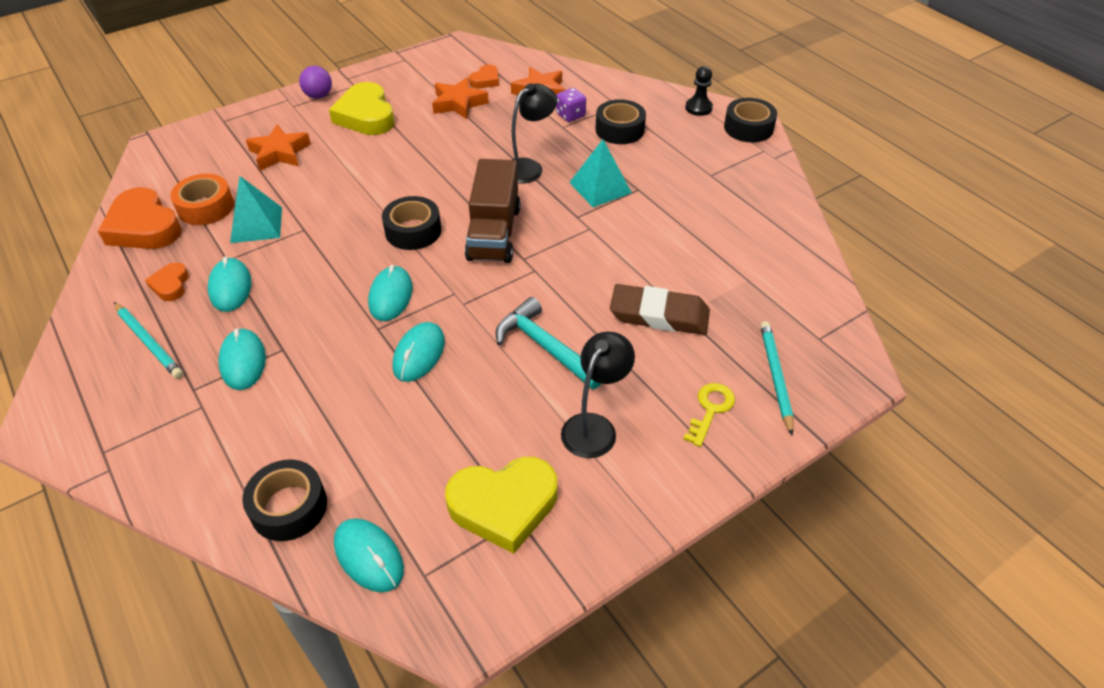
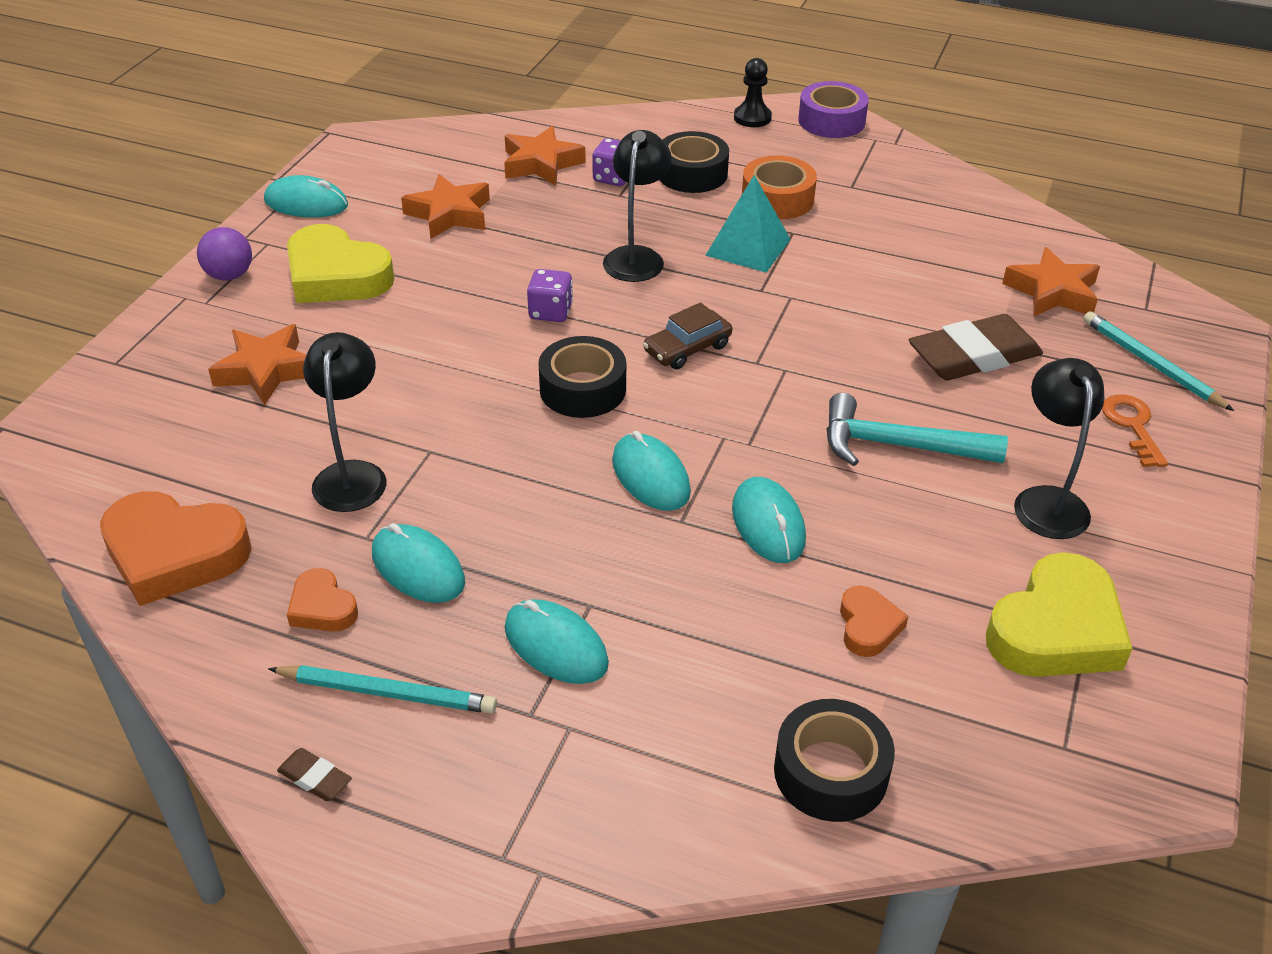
camera: 35 degrees left, 5 degrees down
(77, 366) = (315, 778): none -> brown eraser
(206, 207) = (242, 486): orange tape -> orange tape (777, 199)
(256, 225) = (352, 475): turquoise pyramid -> black lamp
(369, 556) = (985, 766): turquoise mouse -> turquoise mouse (306, 203)
(446, 180) = (550, 312): none -> purple dice
(485, 80) = (451, 174): orange heart -> orange heart (868, 626)
(494, 233) = (687, 349): brown truck -> brown car
(710, 410) = (1132, 426): yellow key -> orange key
(748, 128) = (831, 121): black tape -> purple tape
(764, 298) = (1052, 292): none -> orange star

